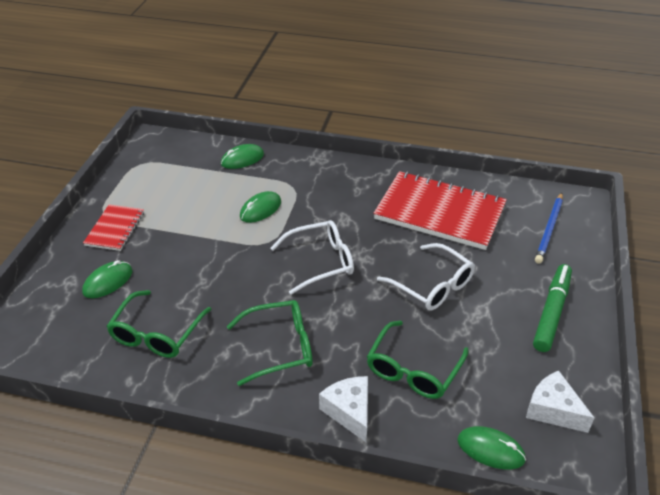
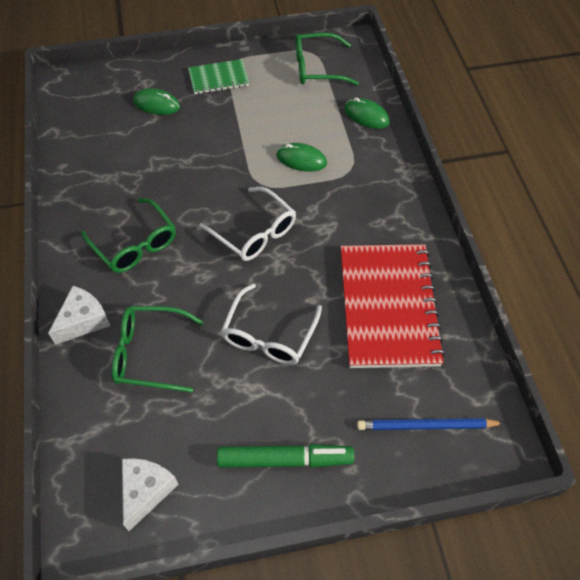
camera: 65 degrees right, 15 degrees up
(115, 229) = (218, 78): red notebook -> green notebook
(157, 333) = (115, 159): green glasses -> green glasses (317, 68)
(490, 449) = (79, 445): green mouse -> none

